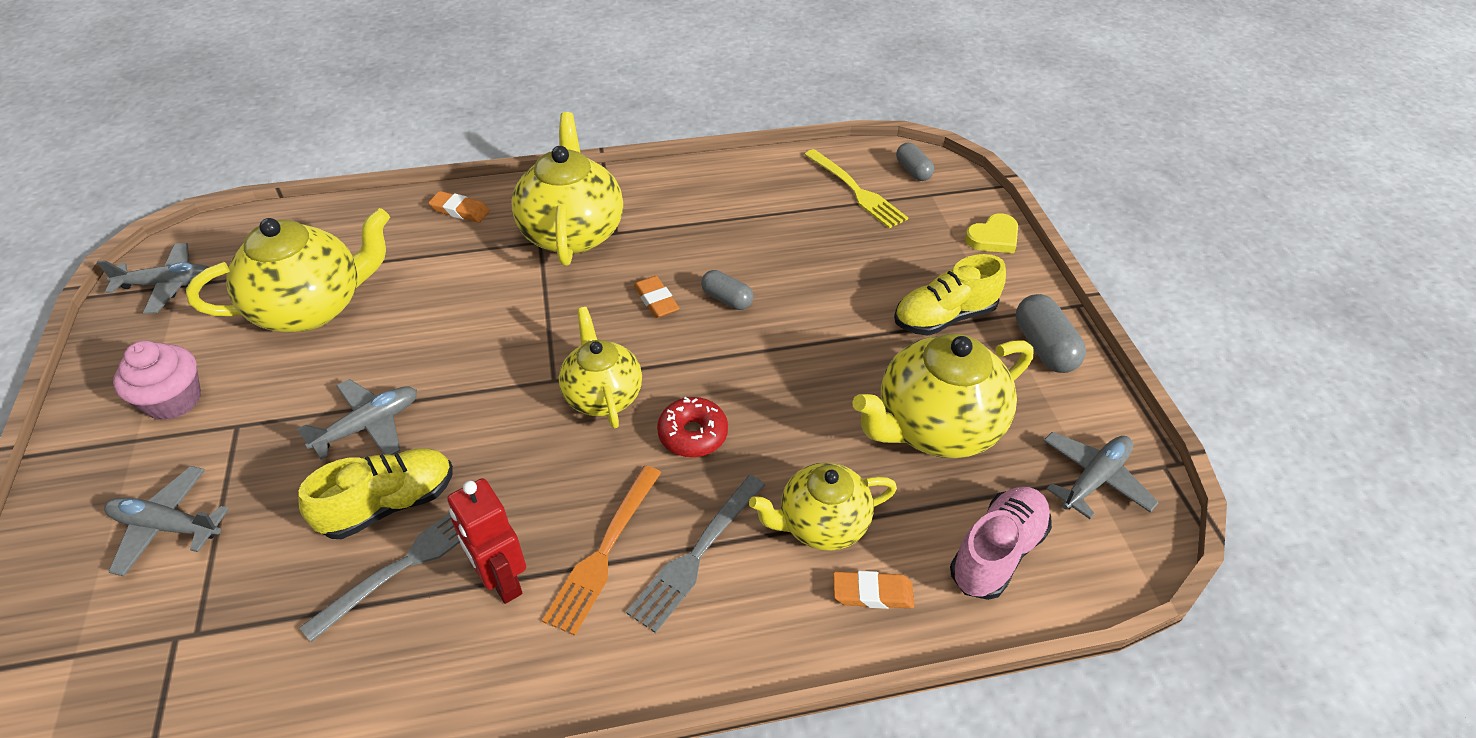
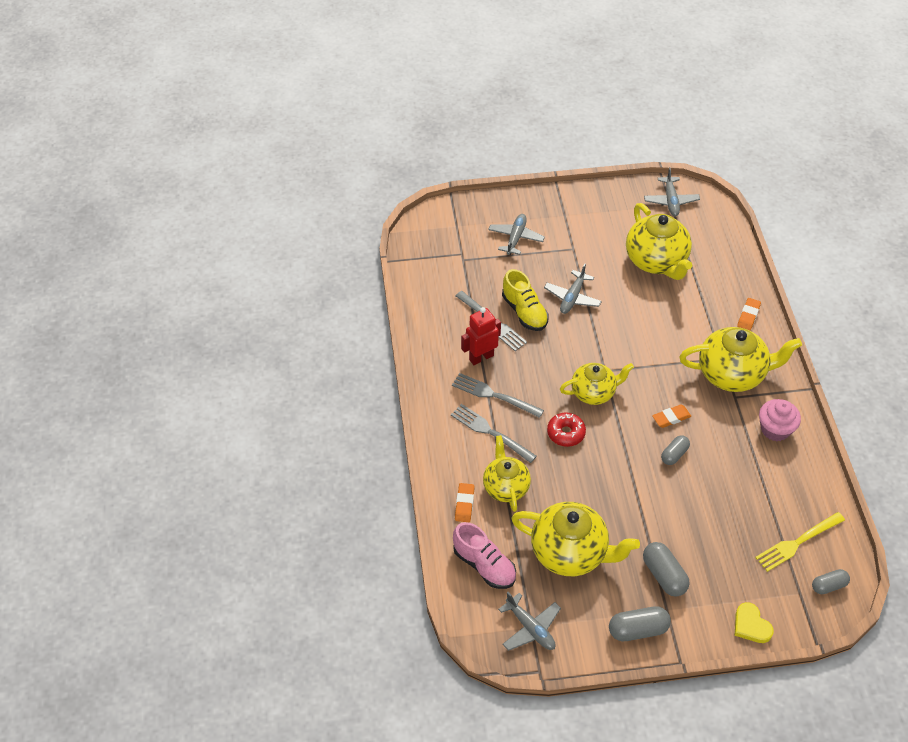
camera: 95 degrees right, 5 degrees up
(173, 400) = (589, 222): pink cupcake -> pink cupcake (775, 429)
(368, 426) = (572, 297): grey plane -> grey plane turned 60 degrees clockwise
(604, 552) = (494, 395): orange fork -> grey fork
(936, 427) = (570, 552): yellow teapot -> yellow teapot turned 135 degrees clockwise
(944, 317) = (664, 575): yellow shoe -> grey capsule

